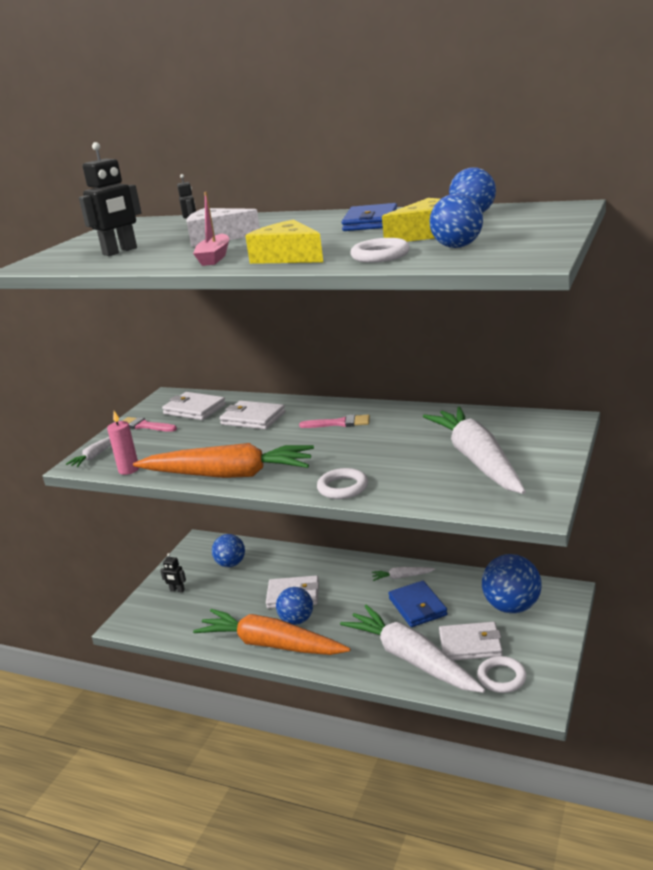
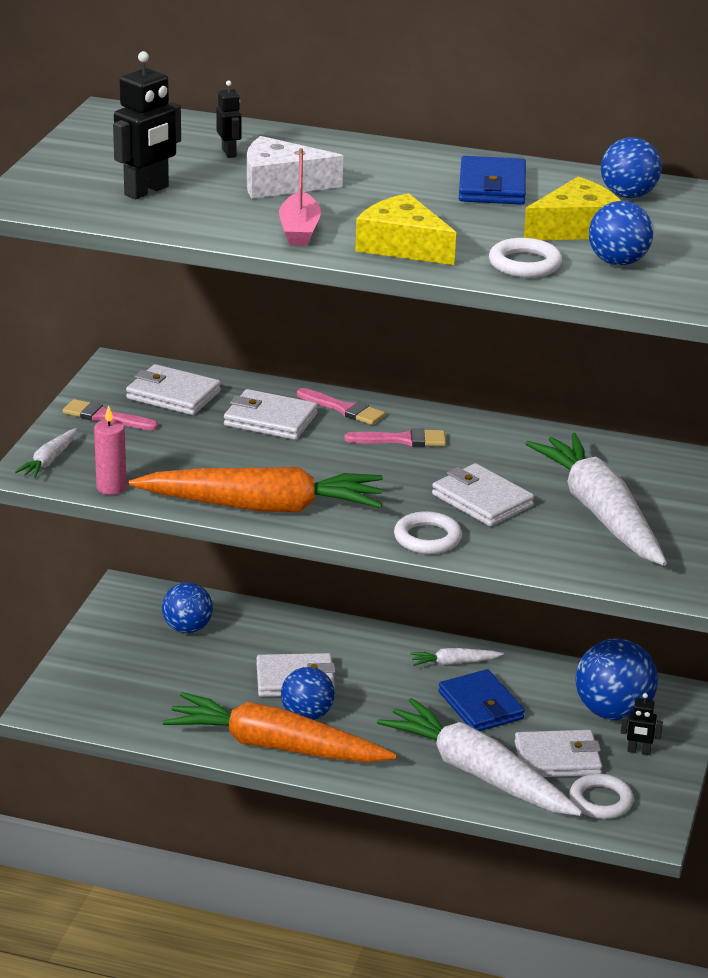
camera: 10 degrees left, 5 degrees up
(177, 590) = (112, 663): black robot -> black robot (638, 751)
(304, 408) = (344, 409): none -> pink brush
(389, 458) = (482, 500): none -> white wallet

